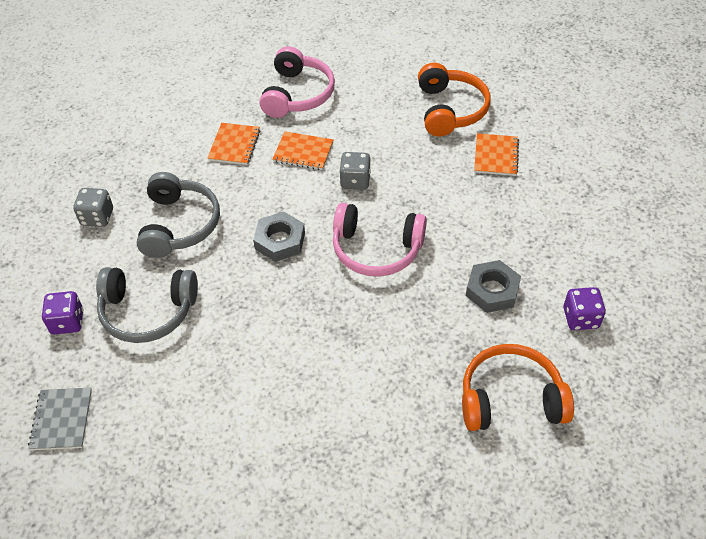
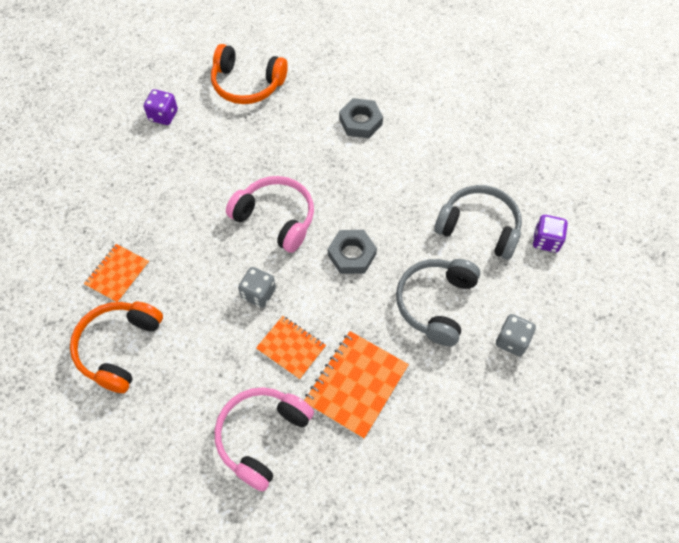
camera: 160 degrees left, 10 degrees up
(62, 420) = (553, 166): grey notebook -> none
(234, 145) = (356, 384): orange notebook -> orange notebook, size x1.56
(492, 290) = (209, 155): grey nut -> grey nut (360, 122)

